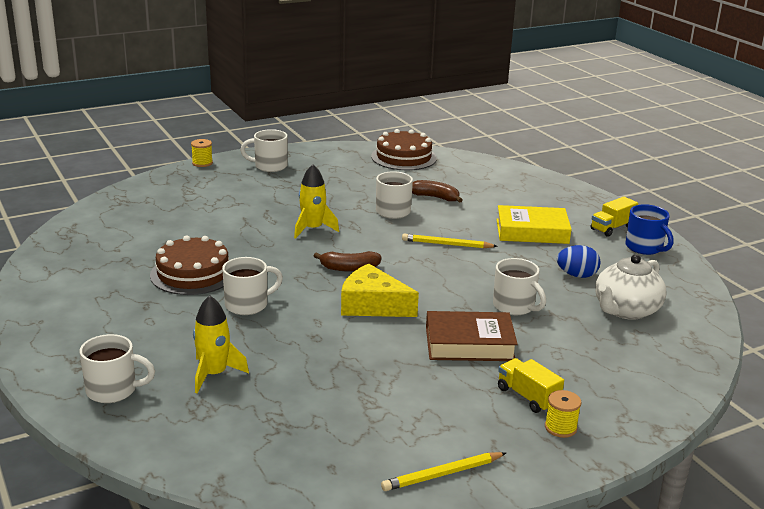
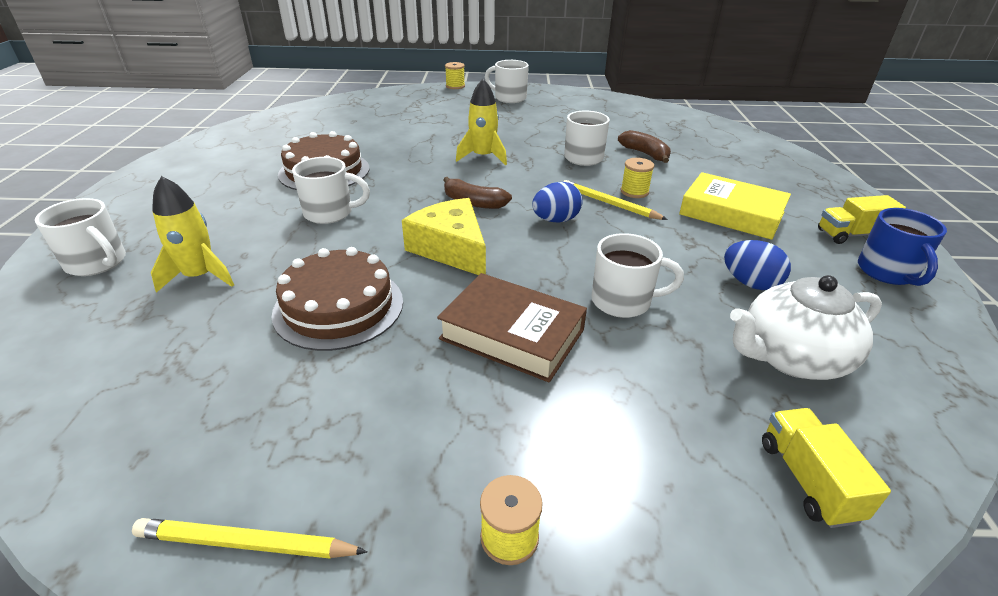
camera: 30 degrees right, 10 degrees up
(403, 157) = (649, 112): brown cake -> brown cake (339, 307)
(422, 266) = (556, 220): none -> blue egg
(455, 231) = (634, 192): none -> yellow spool
(515, 306) = (623, 301): white mug -> white mug turned 75 degrees counterclockwise
(528, 397) = (511, 452): yellow truck -> yellow truck (807, 480)

